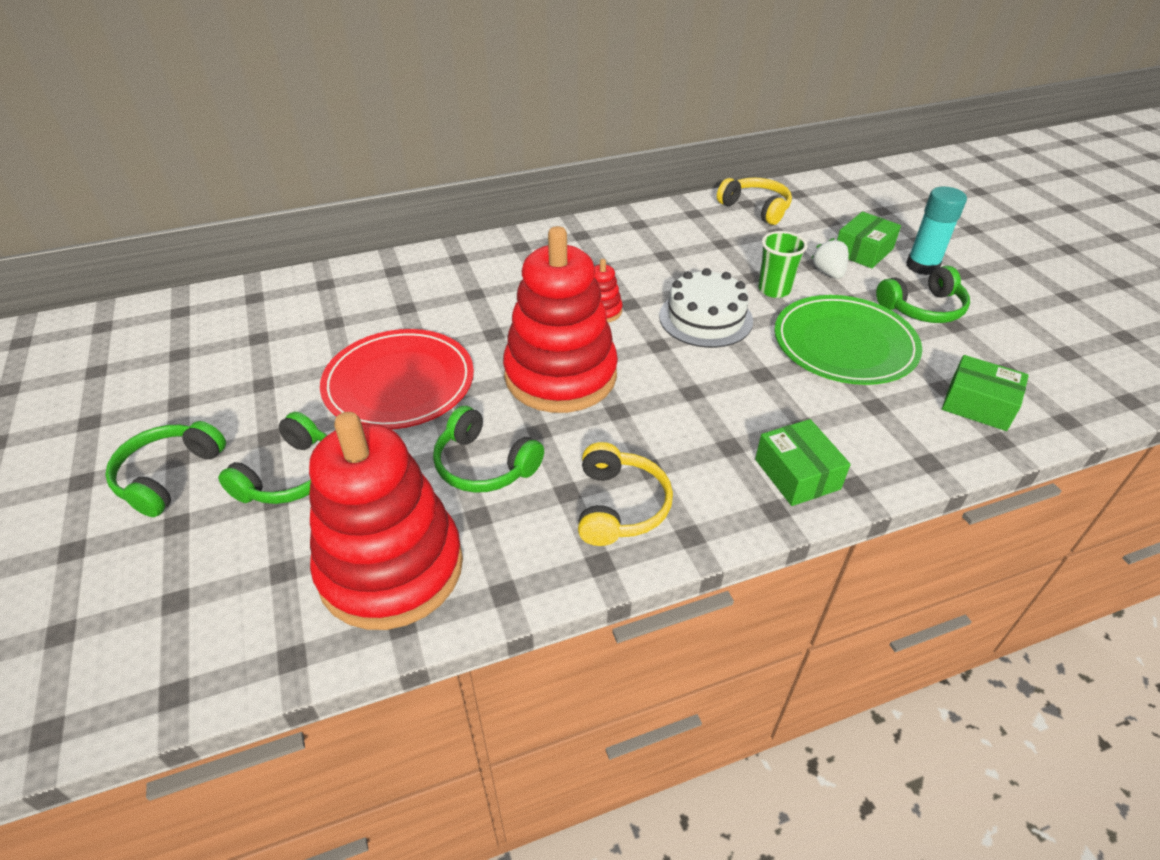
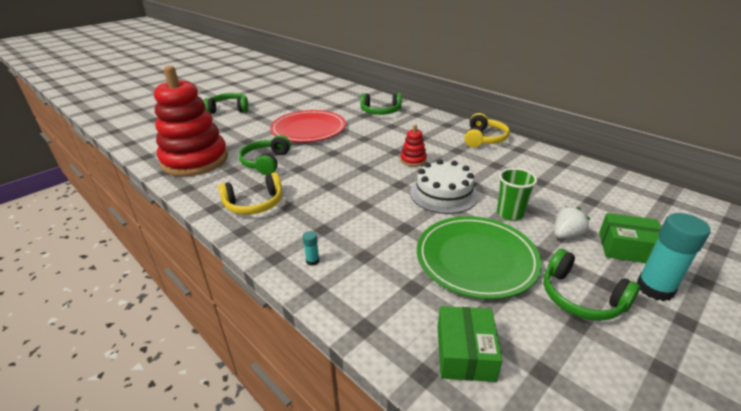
camera: 65 degrees right, 10 degrees down
(290, 475) = (239, 127): green headphones -> green headphones (380, 111)
(560, 375) = (345, 163): red stacking toy -> none
(756, 208) = (609, 185): yellow headphones -> yellow headphones (484, 139)
(797, 474) = (312, 261): green box -> turquoise glue stick

